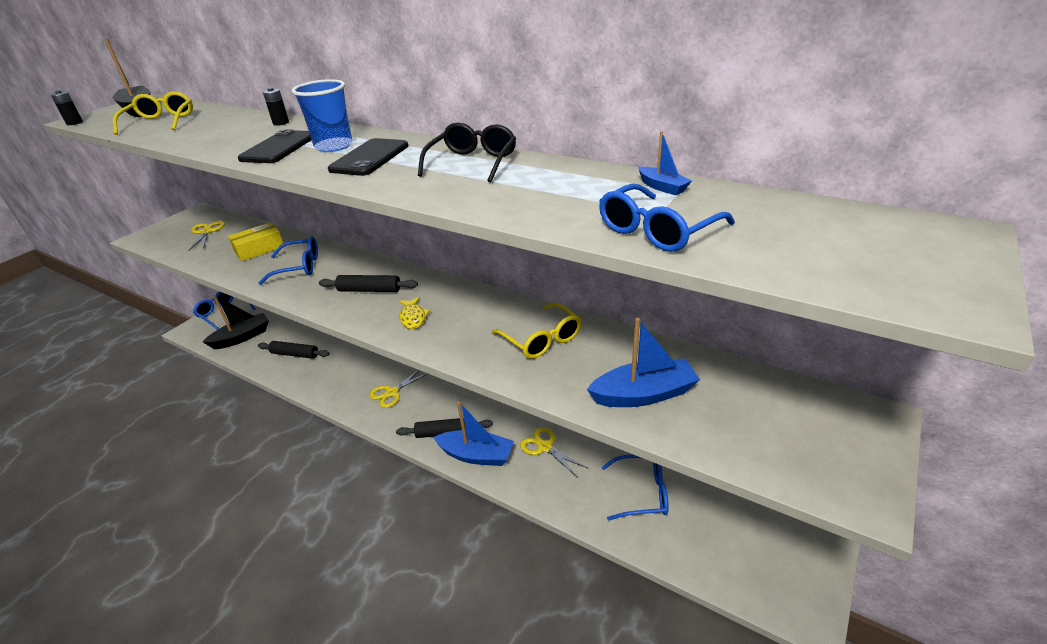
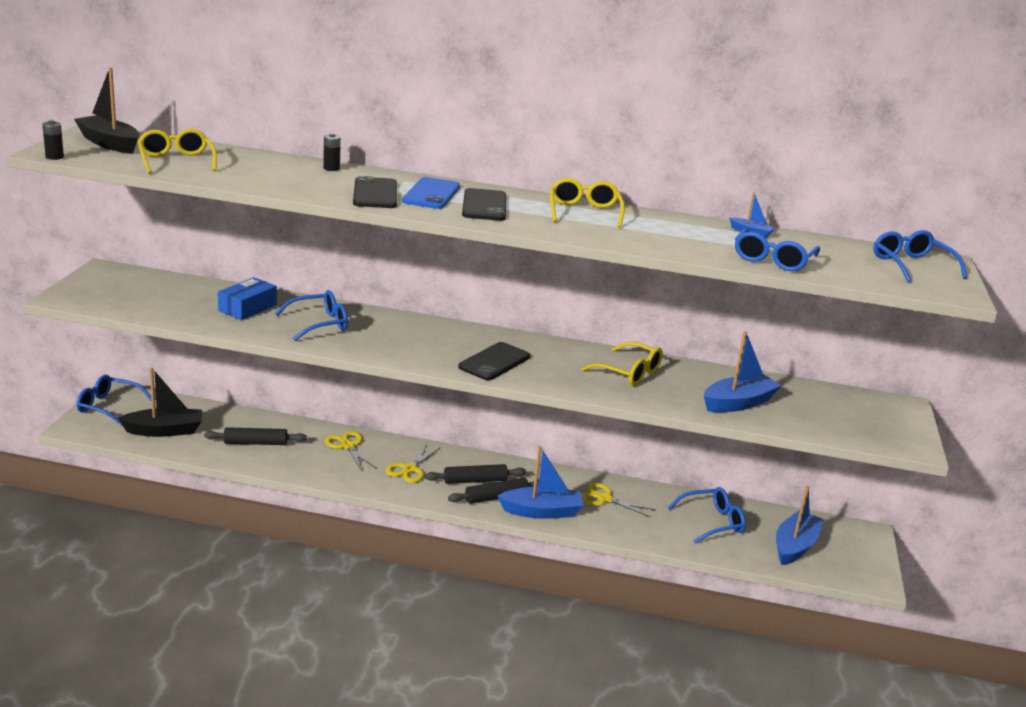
camera: 25 degrees left, 10 degrees down
(206, 232) = (151, 291): yellow scissors -> yellow scissors (347, 446)
(242, 337) = (164, 431): black boat -> black boat turned 45 degrees clockwise
(259, 249) = (247, 308): yellow box -> blue box
(334, 146) = (431, 194): blue cup -> blue phone
(369, 290) = (425, 342): black rolling pin -> black rolling pin (475, 480)
(413, 317) = (494, 362): yellow fish -> black phone
(472, 163) = (584, 212): black glasses -> yellow glasses
(724, 543) = (795, 546): none -> blue boat
(890, 242) = (911, 265): none -> blue glasses

